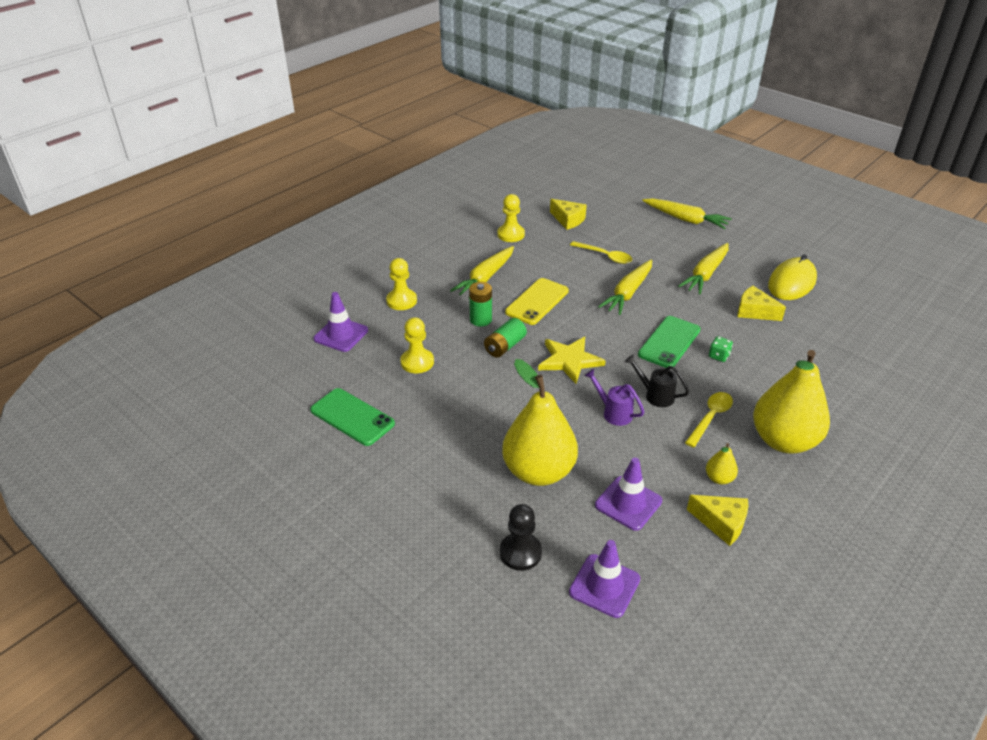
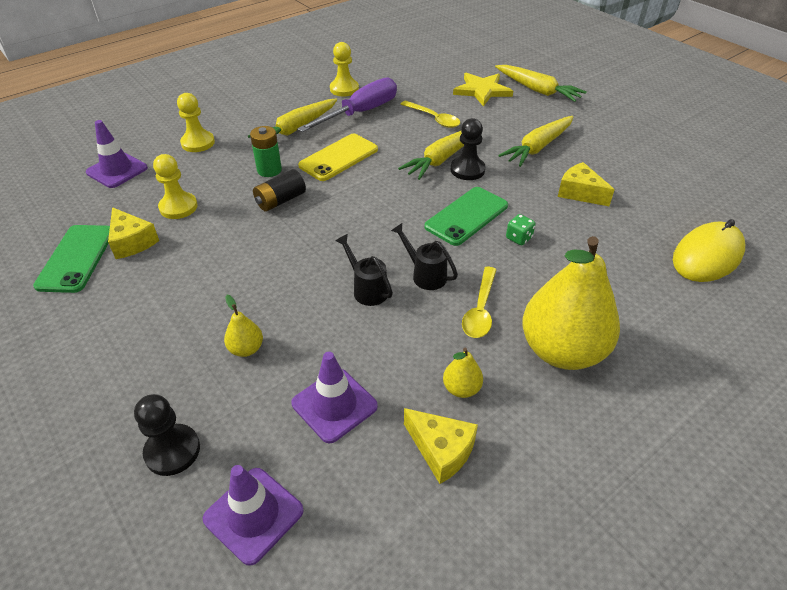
camera: 10 degrees right, 5 degrees up
(352, 417) = (76, 258): green phone -> green phone turned 45 degrees clockwise
(505, 346) = (280, 200): green battery -> black battery
(536, 257) = (360, 113): none -> purple screwdriver
(538, 471) = (246, 349): yellow pear -> yellow pear, size x0.41
(568, 220) = (410, 80): yellow cheese -> yellow cheese (132, 242)
(569, 360) = (344, 224): yellow star -> yellow star (482, 90)
(613, 412) = (367, 289): purple watering can -> black watering can
(653, 301) = (467, 170): none -> black pawn
(710, 418) = (480, 310): yellow spoon -> yellow spoon turned 150 degrees clockwise
(791, 283) = (635, 165): yellow mouse -> yellow mouse (707, 256)

